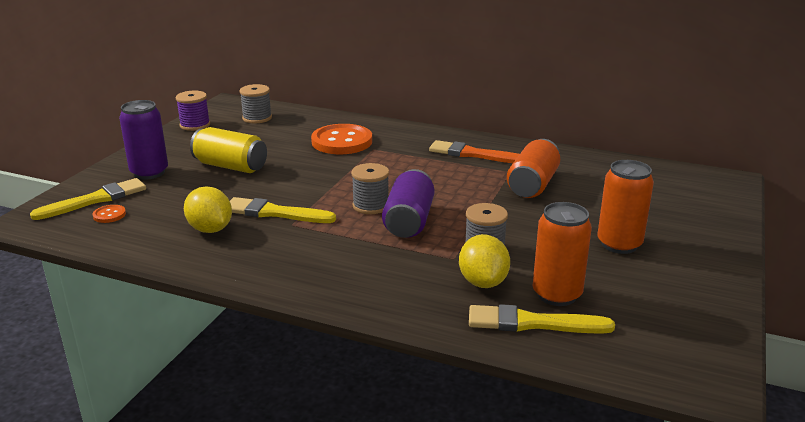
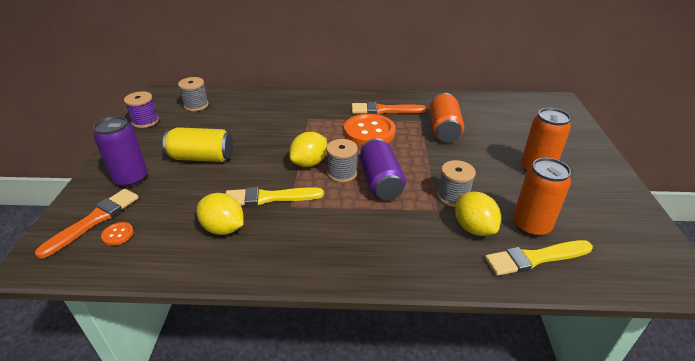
camera: 20 degrees left, 10 degrees up
(95, 200) = (94, 220): yellow brush -> orange brush
(342, 142) = (279, 116): orange button -> orange button (369, 132)
(342, 190) = (309, 163): none -> yellow lemon

